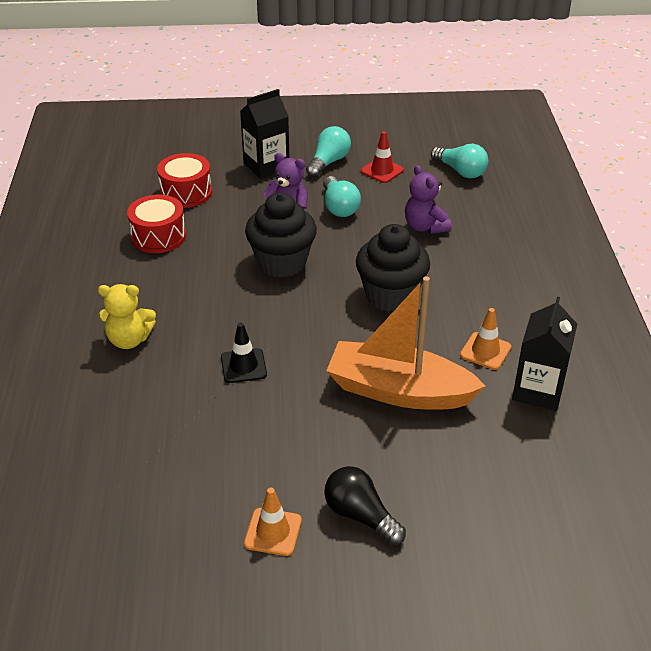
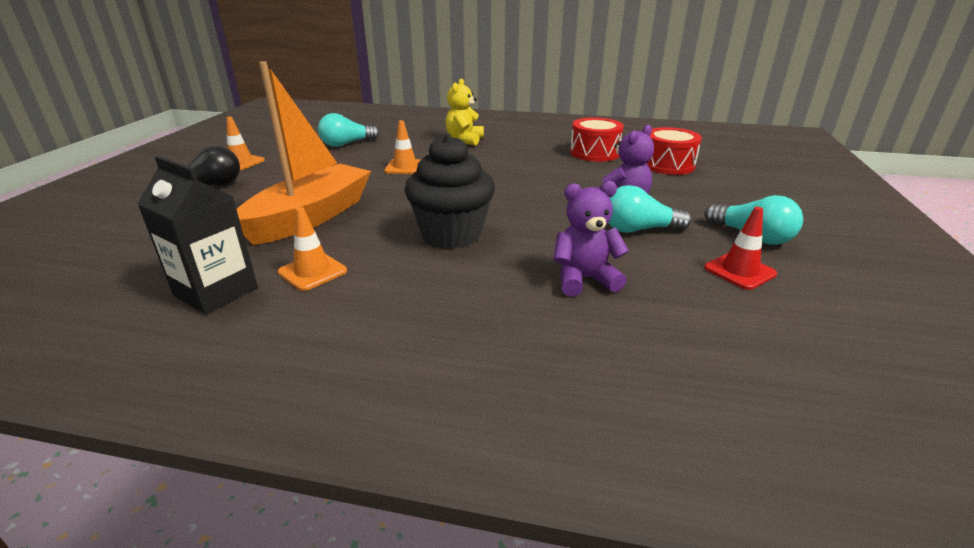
camera: 105 degrees right, 10 degrees down
(243, 366) = (405, 167): black traffic cone -> orange traffic cone
(266, 166) = (731, 201): black carton -> none
(282, 262) = (537, 191): black cupcake -> none
(460, 171) = (759, 347): turquoise light bulb -> turquoise light bulb (347, 144)

